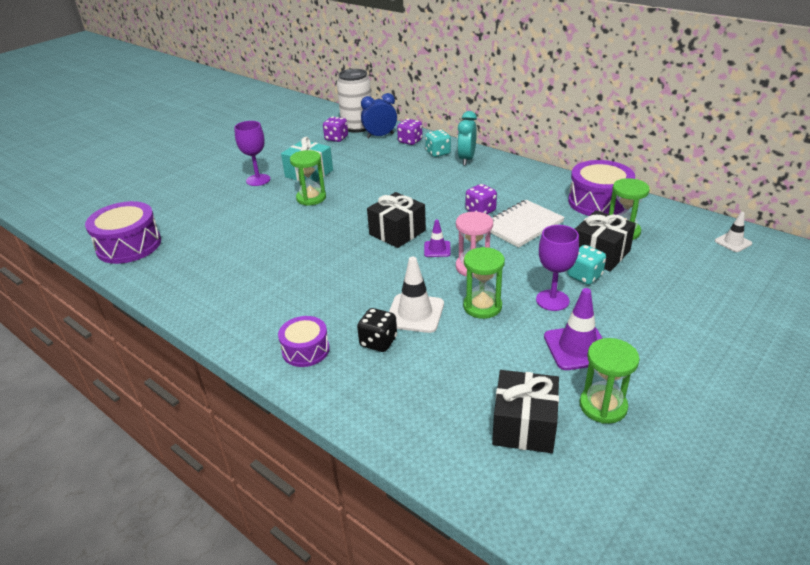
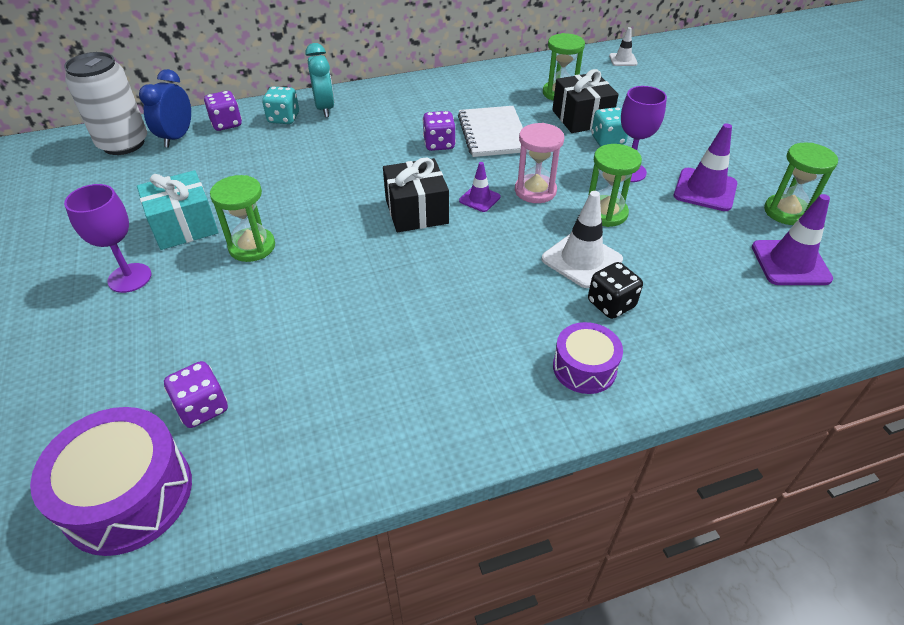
camera: 60 degrees left, 10 degrees up
(336, 138) = (125, 170): purple dice -> purple dice (203, 408)
(466, 159) = (325, 108): turquoise clock -> turquoise clock turned 150 degrees counterclockwise
(524, 425) = (790, 263): black gift -> purple traffic cone
(598, 202) = (500, 81): purple drum -> none

